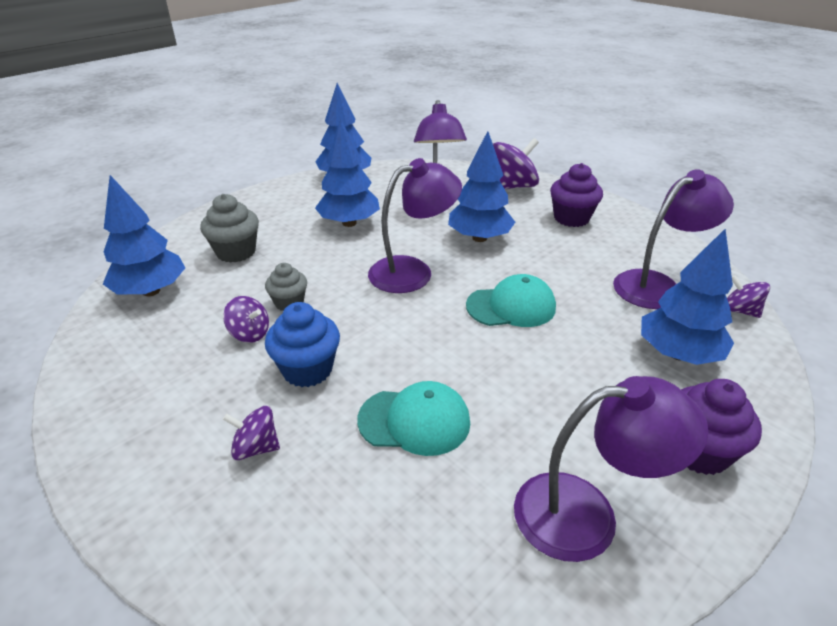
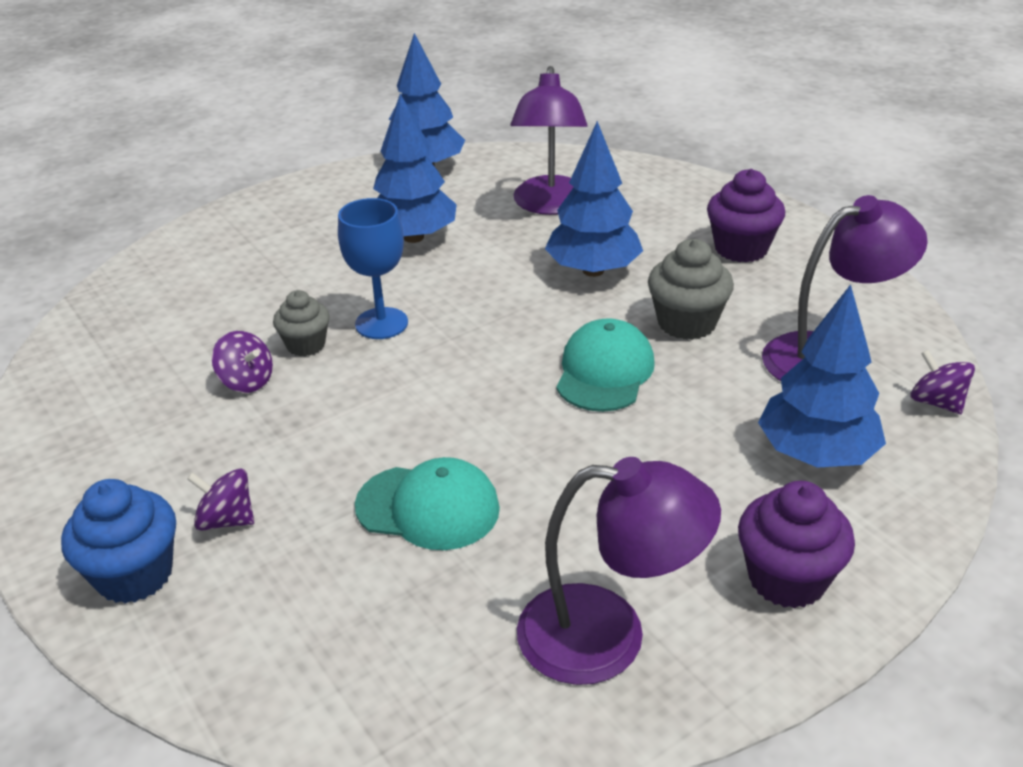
camera: 10 degrees right, 0 degrees up
(151, 291) = (132, 316): blue tree -> none
(236, 252) = (250, 270): grey cupcake -> grey cupcake (686, 323)
(307, 370) = (309, 433): blue cupcake -> blue cupcake (134, 575)
(342, 283) = (381, 323): none -> blue goblet
(413, 271) = (483, 313): purple lamp -> none
(511, 306) = (604, 372): turquoise cap -> turquoise cap turned 75 degrees counterclockwise
(512, 186) = (669, 194): purple spinning top -> none

